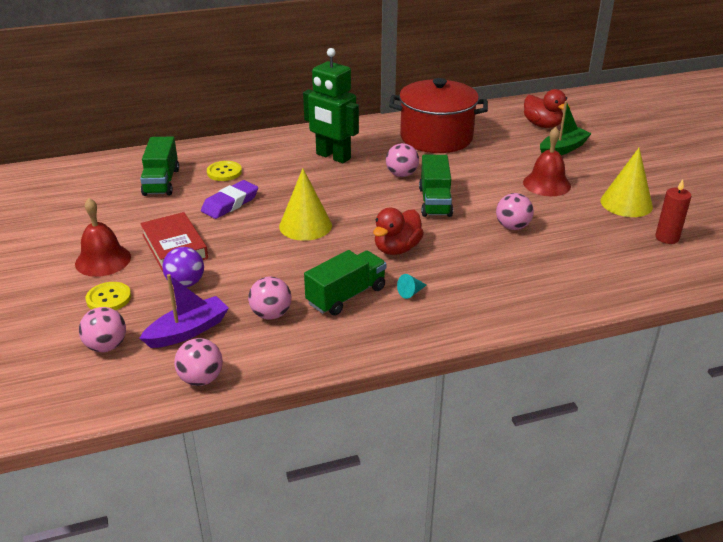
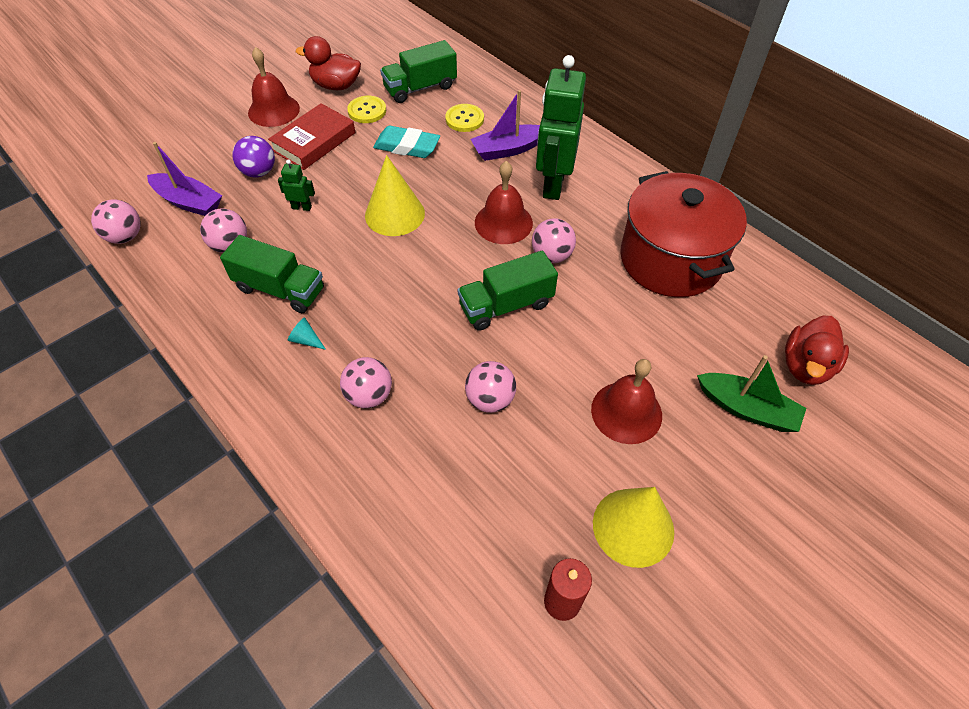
camera: 65 degrees right, 20 degrees up
(106, 346) = (155, 165): pink ball -> pink ball (369, 395)
(109, 298) = (220, 137): yellow button -> yellow button (367, 111)
(230, 203) = (407, 146): purple eraser -> turquoise eraser
(256, 268) = (302, 207): none -> green robot
(279, 163) = (508, 149): none -> purple boat
(354, 184) = (503, 222): none -> red bell
(397, 249) = (385, 302): red duck -> red duck (336, 85)

